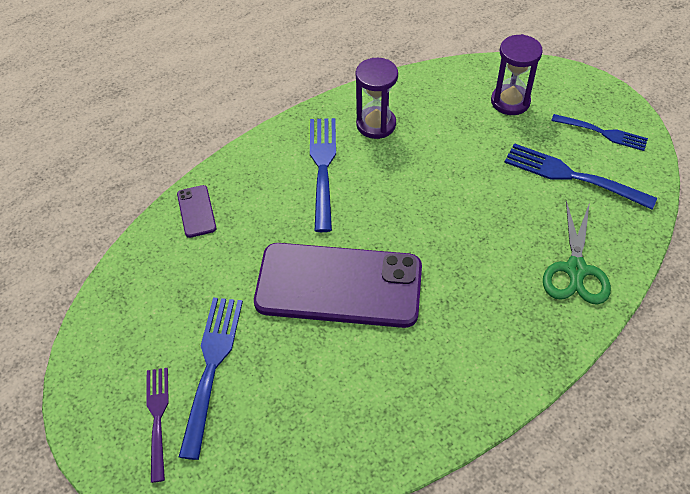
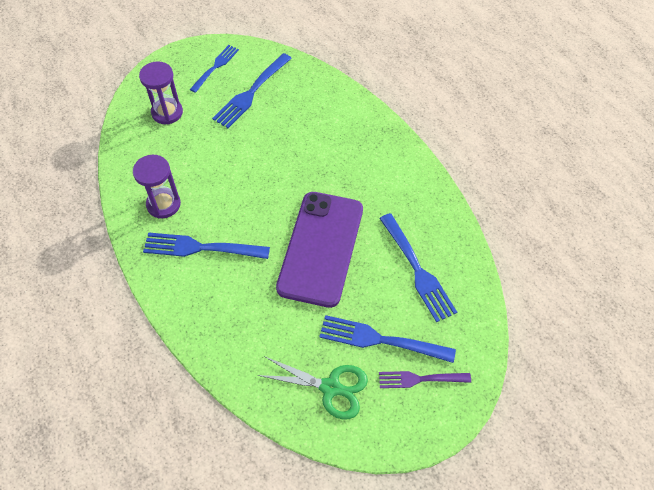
camera: 85 degrees left, 5 degrees up
(196, 211) = (225, 349): purple phone -> none
(320, 403) = (416, 269): none -> blue fork
(576, 270) = (331, 109): green scissors -> green scissors (330, 387)

